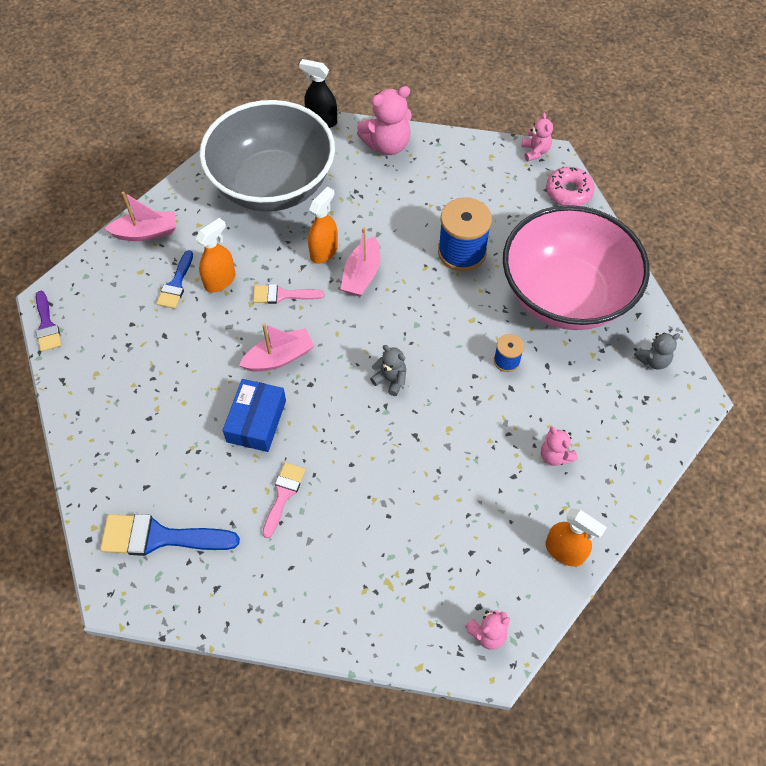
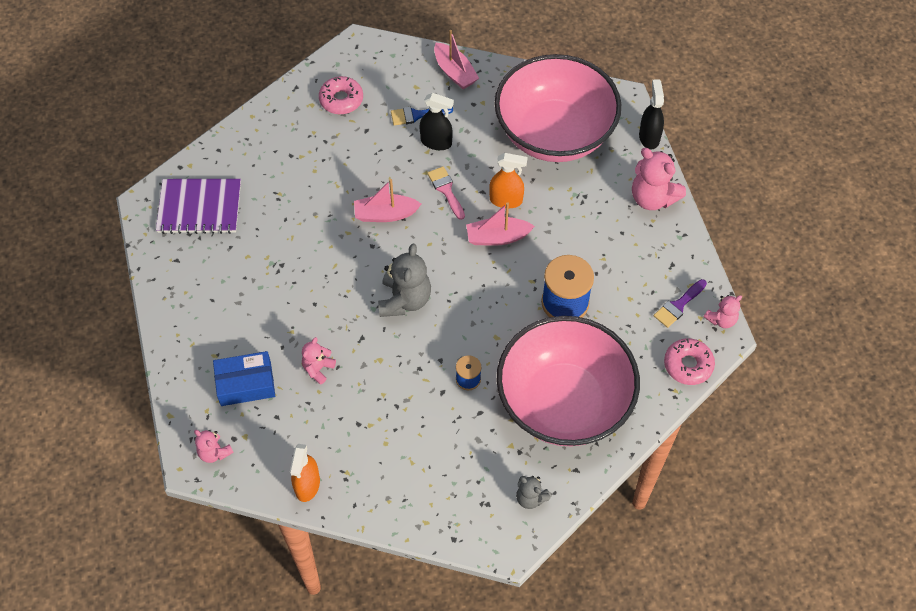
camera: 65 degrees right, 0 degrees up
(47, 325) = (336, 54): purple brush -> purple brush (678, 305)
(109, 343) = (341, 100): none -> pink donut
(159, 537) = (199, 207): blue brush -> purple notebook
(220, 281) = (436, 142): orange spray bottle -> black spray bottle
(256, 421) = (321, 224): blue box -> blue box (246, 384)
(272, 185) = (554, 133): grey bowl -> pink bowl
(279, 357) = (385, 214): pink boat -> pink boat turned 135 degrees clockwise
(283, 494) = (268, 269): pink brush -> none
(390, 380) = (404, 300): grey teddy bear -> grey teddy bear, size x1.78
(555, 456) = (392, 448): pink teddy bear -> pink teddy bear (318, 369)

